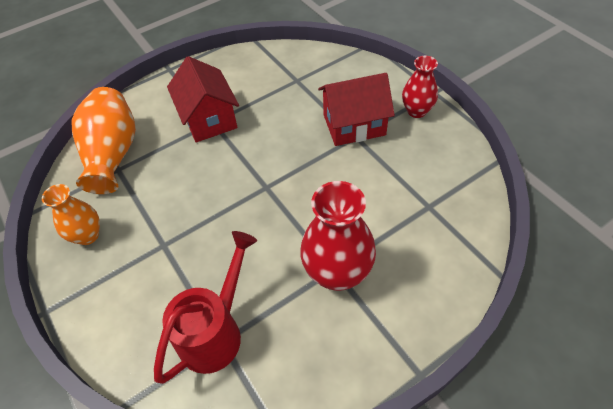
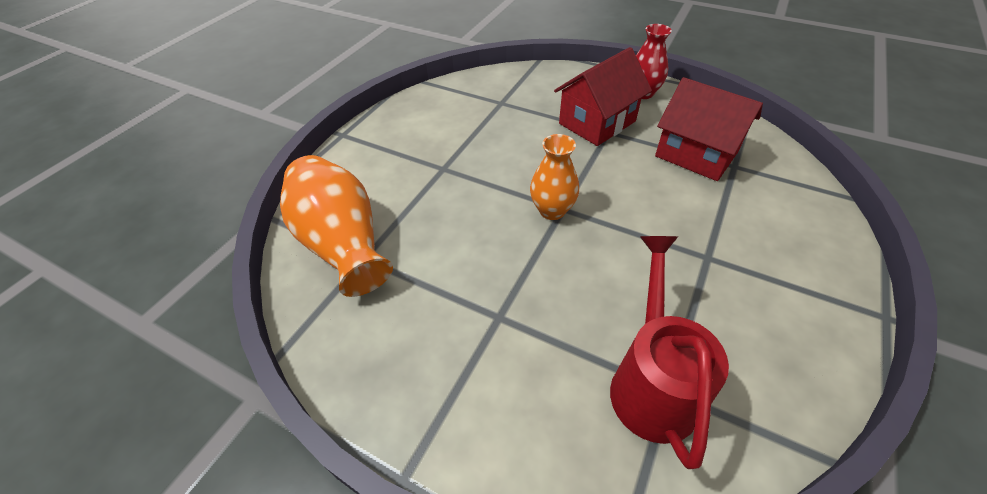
camera: 30 degrees left, 5 degrees down
(88, 235) = (386, 350): orange vase -> orange vase (552, 210)
(209, 119) = (436, 166): red house -> red house (696, 154)
(337, 273) = (715, 259): red vase -> none

